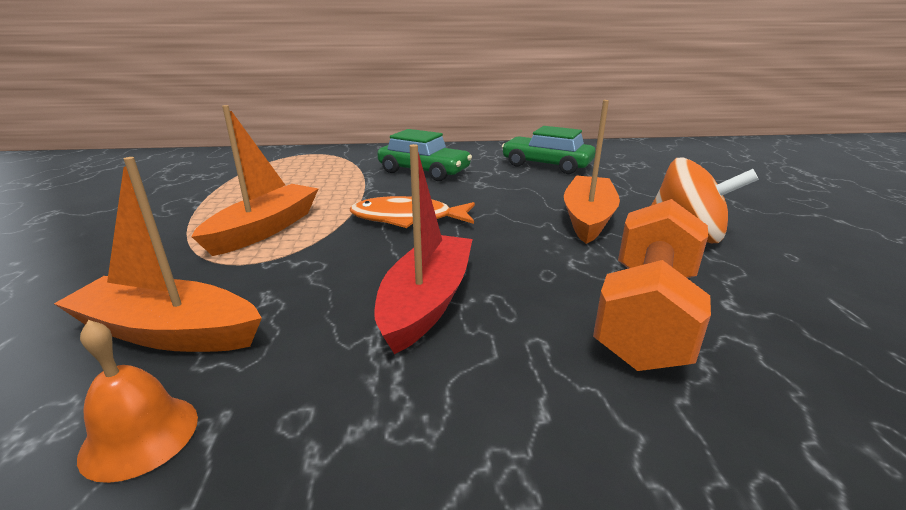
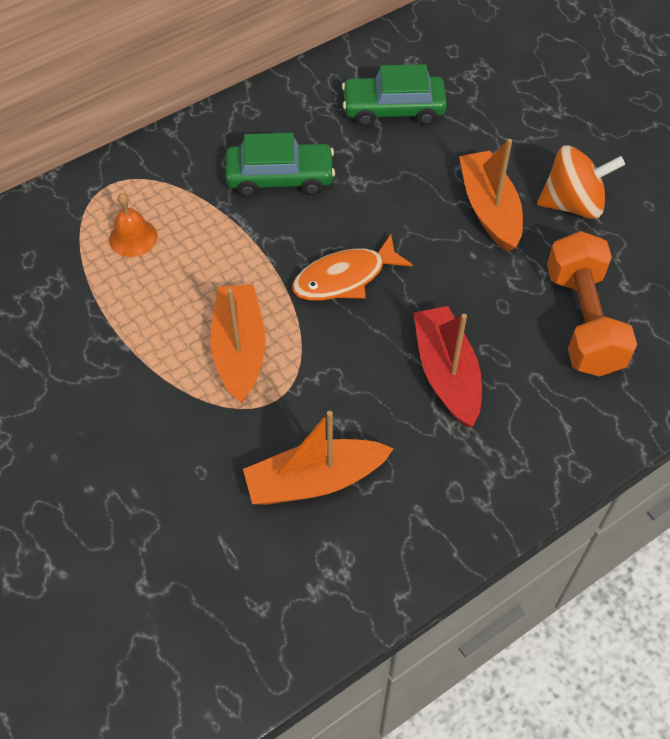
camera: 30 degrees left, 30 degrees up
(140, 436) = (392, 539): orange bell -> orange bell (133, 238)

